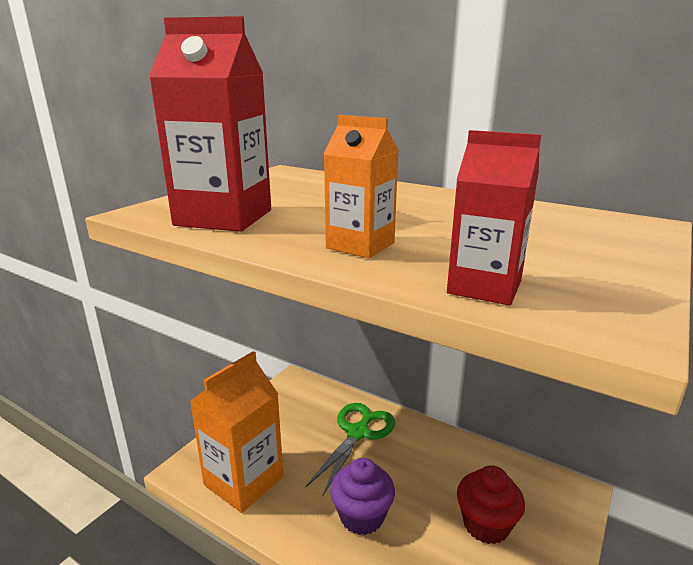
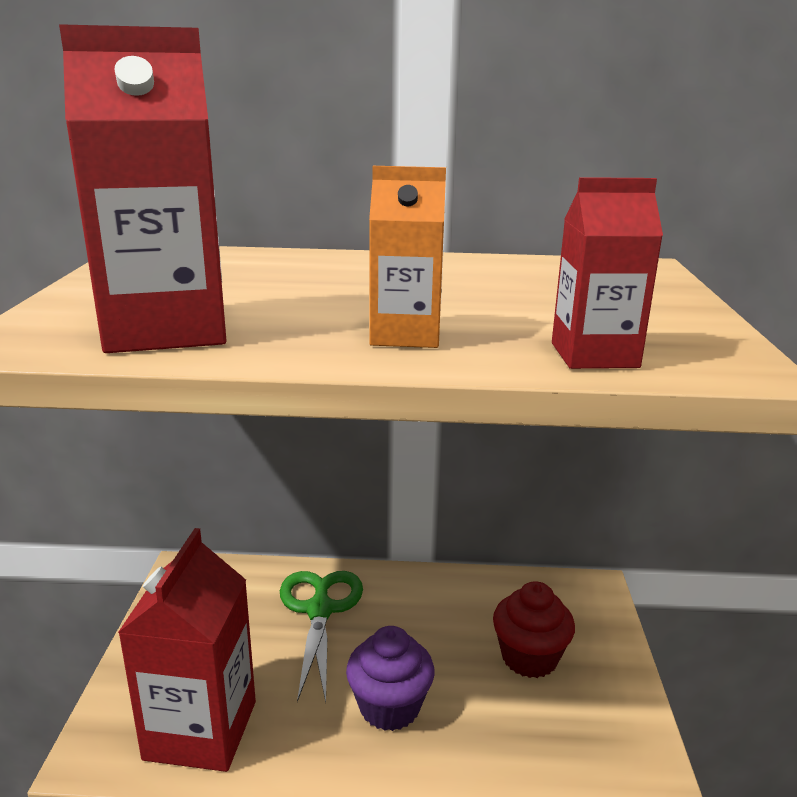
camera: 30 degrees left, 0 degrees up
(244, 481) = (201, 730): orange carton -> red carton

